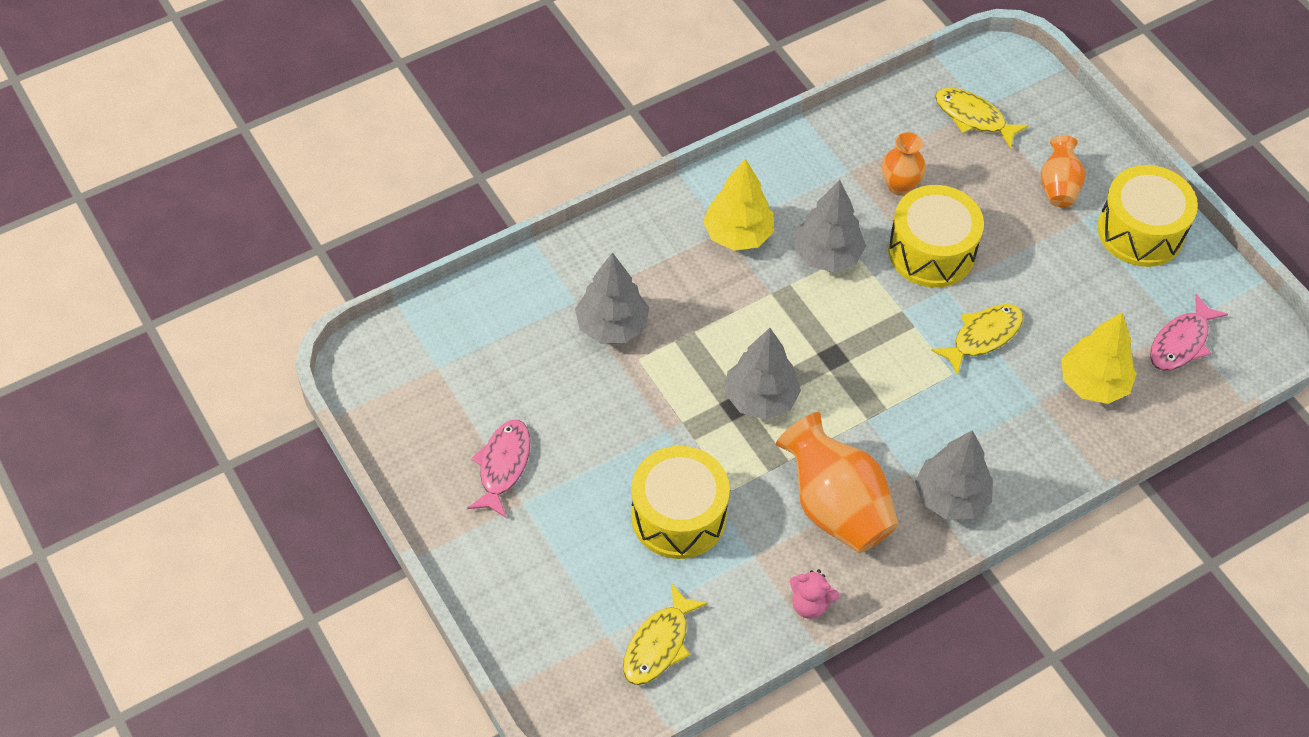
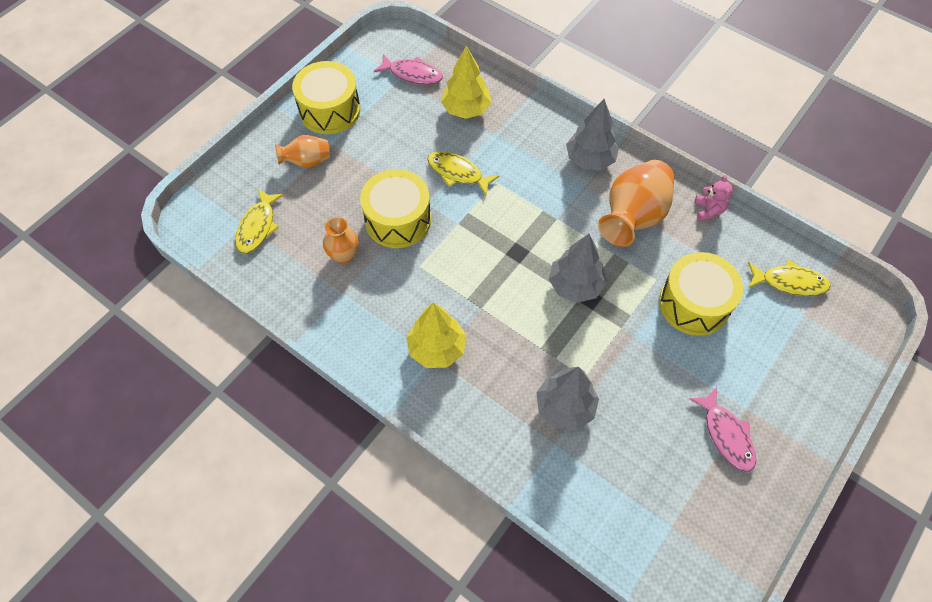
camera: 110 degrees left, 5 degrees up
(503, 466) = (726, 435): pink fish -> pink fish turned 105 degrees counterclockwise
(827, 255) = (430, 283): grey tree -> none

